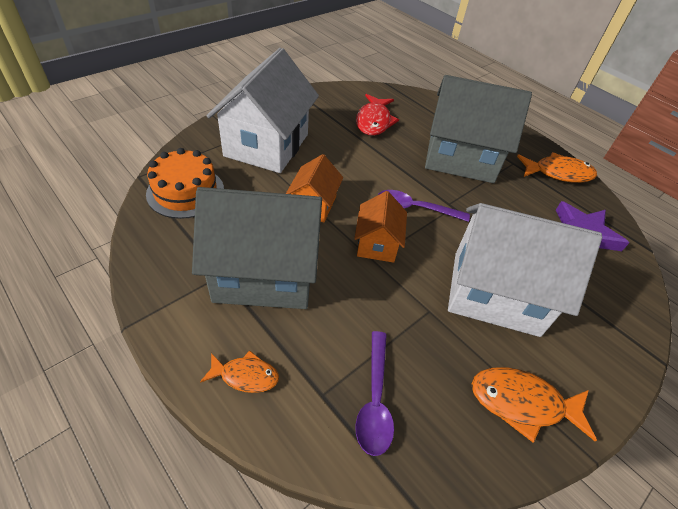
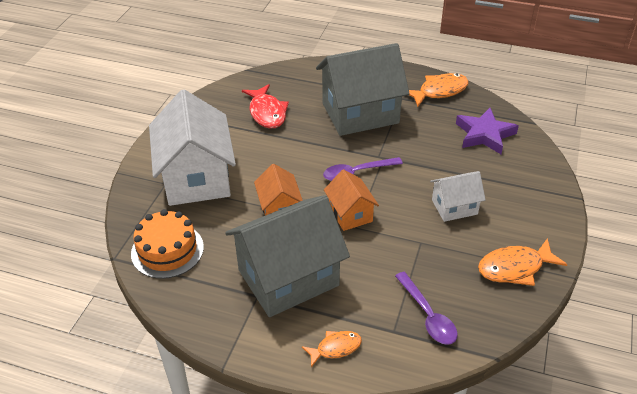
camera: 25 degrees left, 5 degrees down
(495, 293) = (454, 207): white house -> white house, size x0.51

